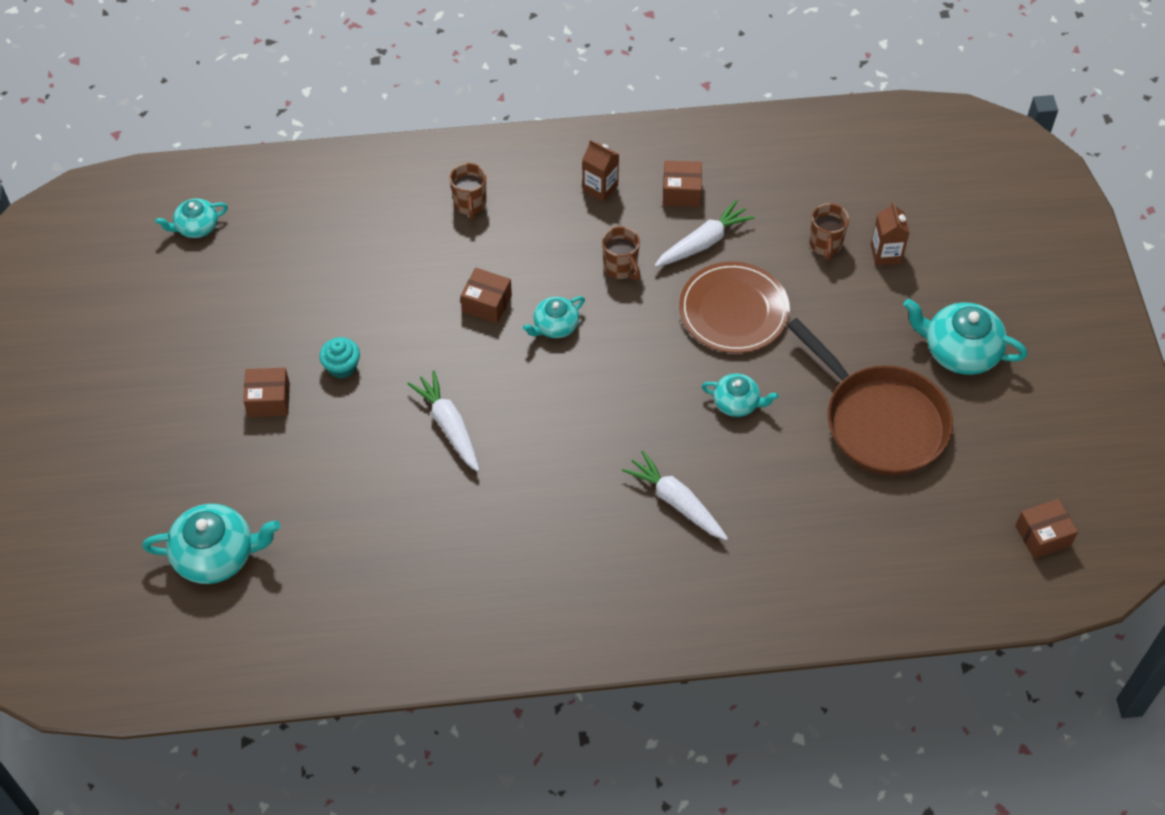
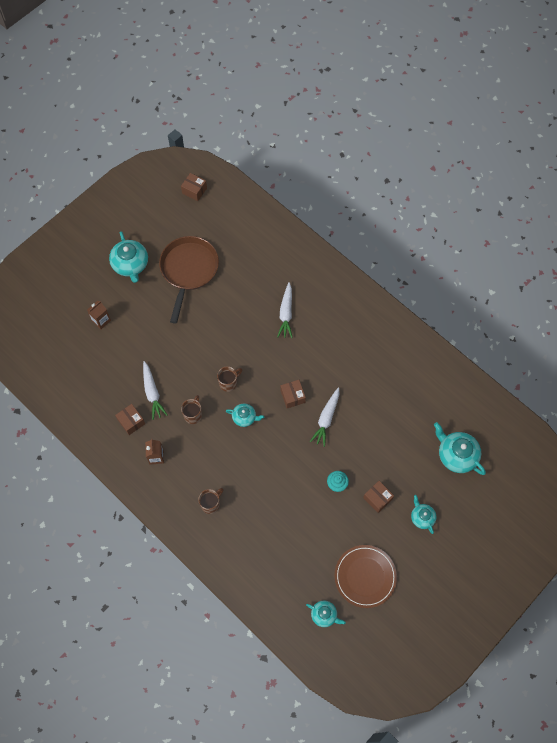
camera: 130 degrees left, 10 degrees up
(487, 303) = (257, 453): brown box -> brown box (292, 396)
(703, 242) = (152, 393): white carrot -> white carrot turned 120 degrees counterclockwise
(733, 310) = (179, 356): brown plate -> brown plate (365, 576)
(737, 403) = (223, 324): turquoise teapot -> turquoise teapot (422, 517)
(825, 245) = (115, 346): brown mug -> brown mug (228, 383)

